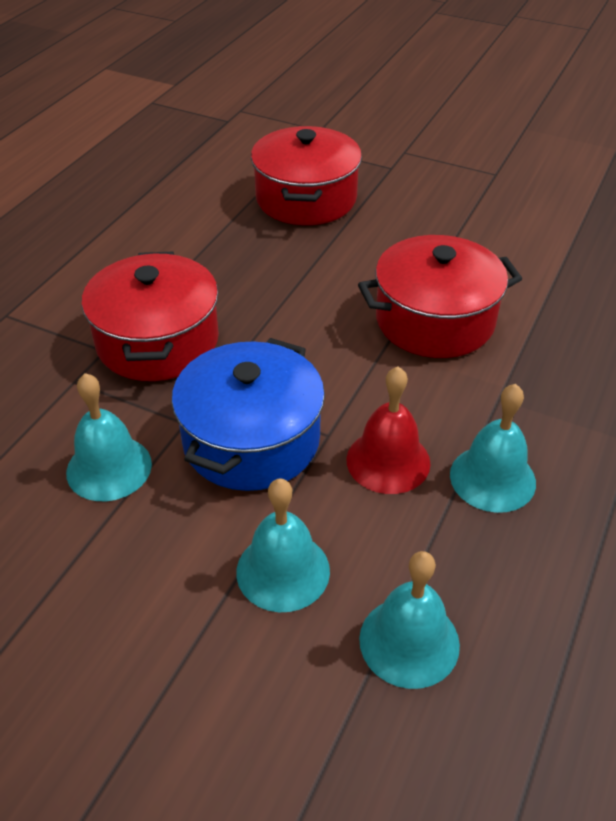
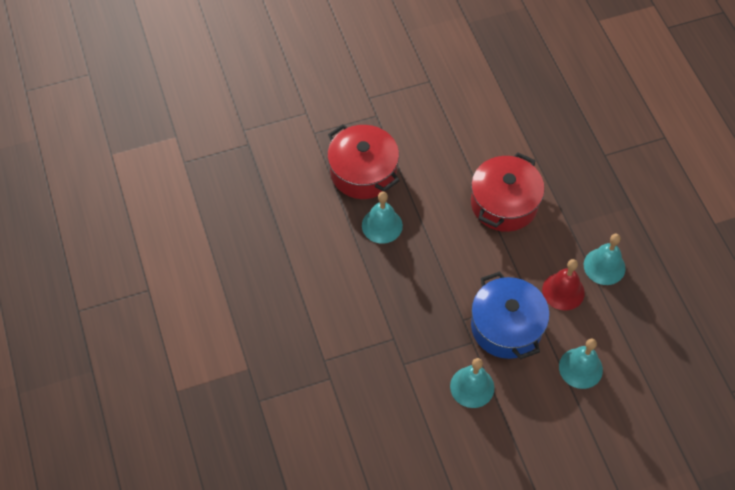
camera: 45 degrees left, 15 degrees up
(158, 341) = (409, 314): red pot -> none
(409, 641) = (644, 355): turquoise bell -> turquoise bell (382, 225)

